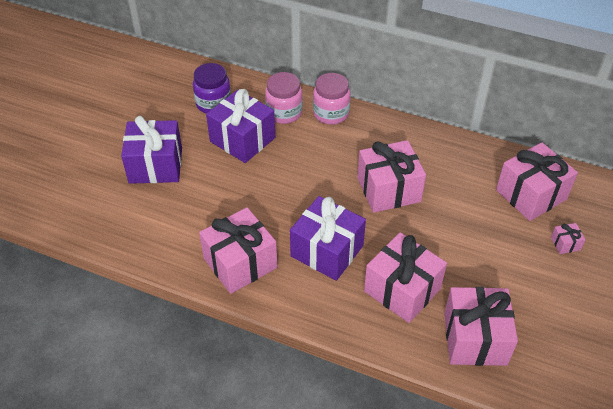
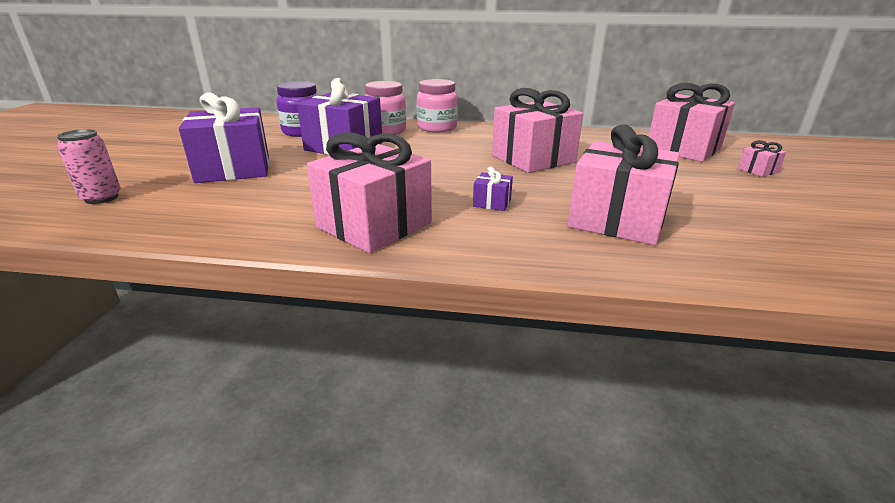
camera: 15 degrees left, 20 degrees down
(71, 193) = (101, 198): none -> pink can
(327, 251) = (492, 203): purple gift -> purple gift, size x0.42
(475, 338) = (757, 247): pink gift -> none

